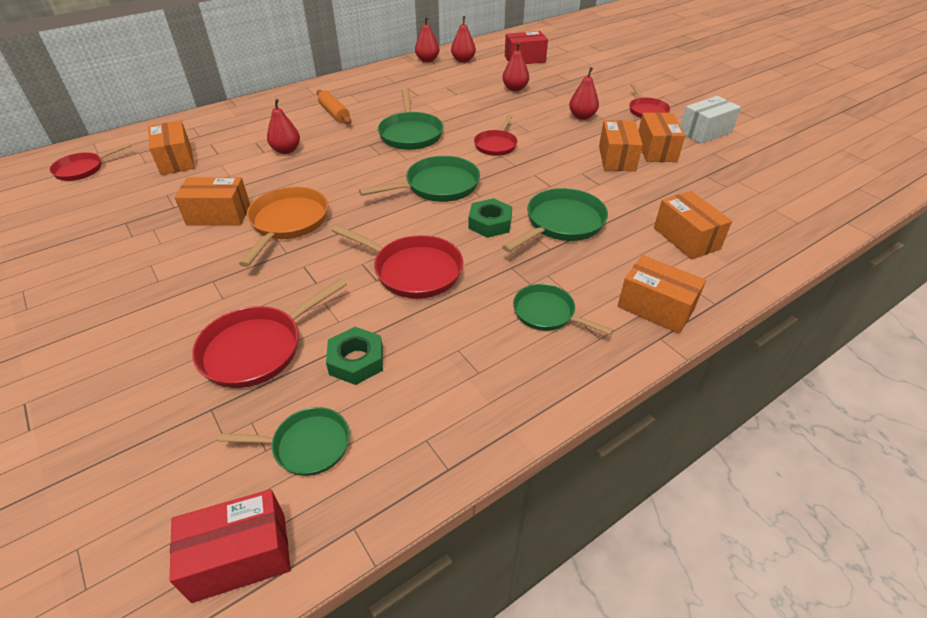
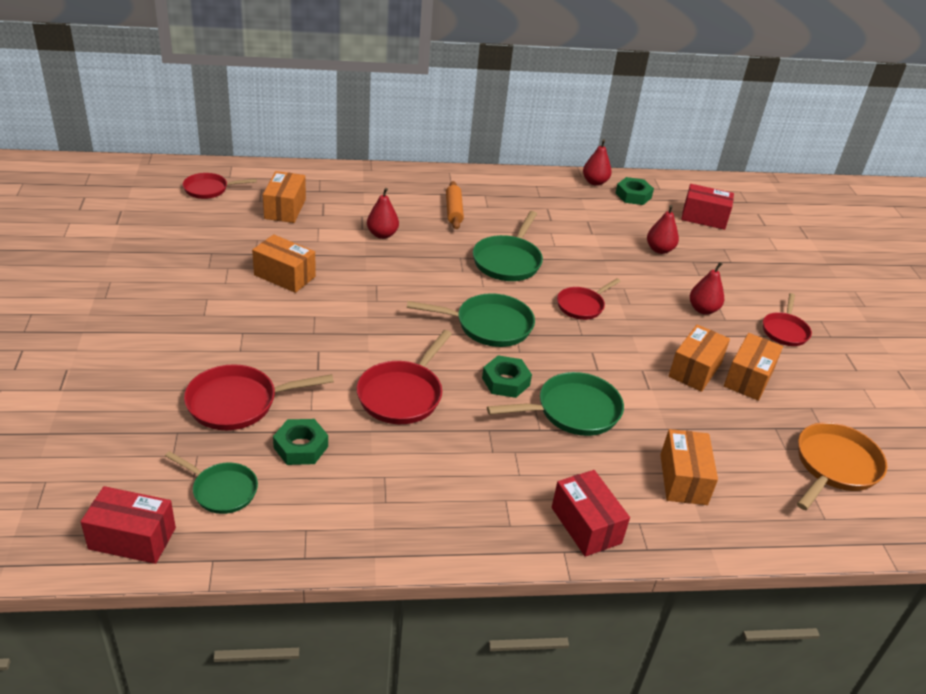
camera: 25 degrees right, 5 degrees down
(287, 223) = (333, 306): orange pan -> orange pan (834, 466)
(413, 270) = (402, 394): red pan -> red pan turned 60 degrees clockwise
(463, 60) = (633, 195): red pear -> green nut
(547, 313) = (484, 484): green pan -> none
(655, 307) = (586, 525): orange box -> red box
(705, 132) = (828, 381): white box -> none

